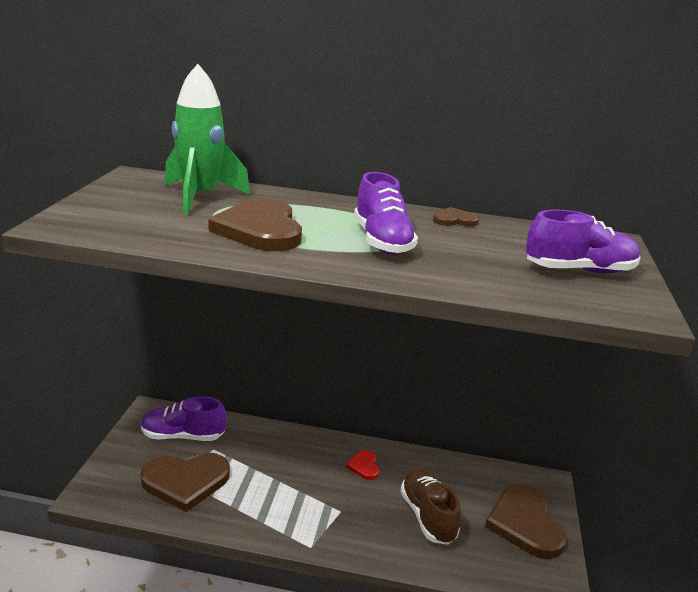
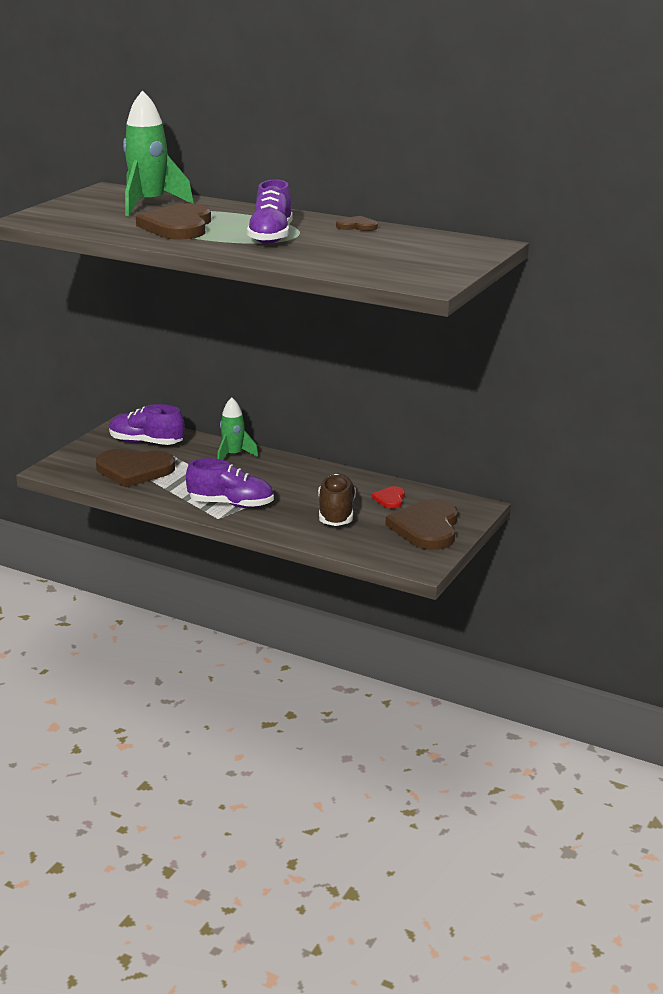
camera: 20 degrees right, 0 degrees up
(281, 443) = (233, 455): none -> green rocket
(364, 466) = (301, 478): red heart -> red heart (390, 499)
(579, 270) = (418, 261): purple shoe -> purple shoe (231, 504)

